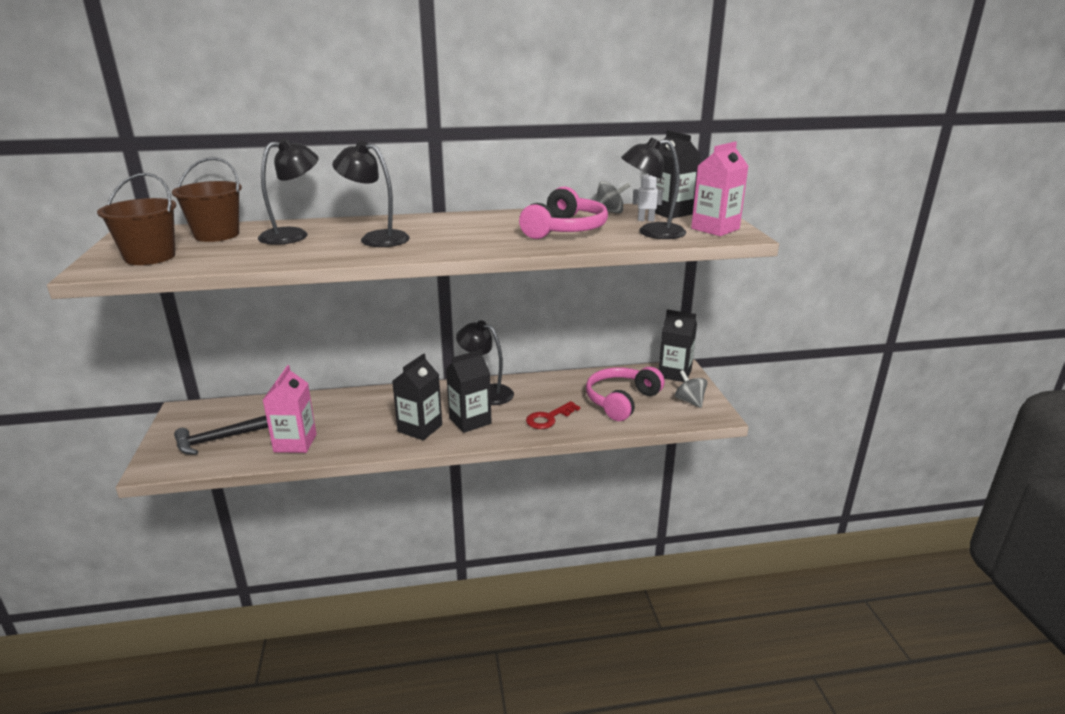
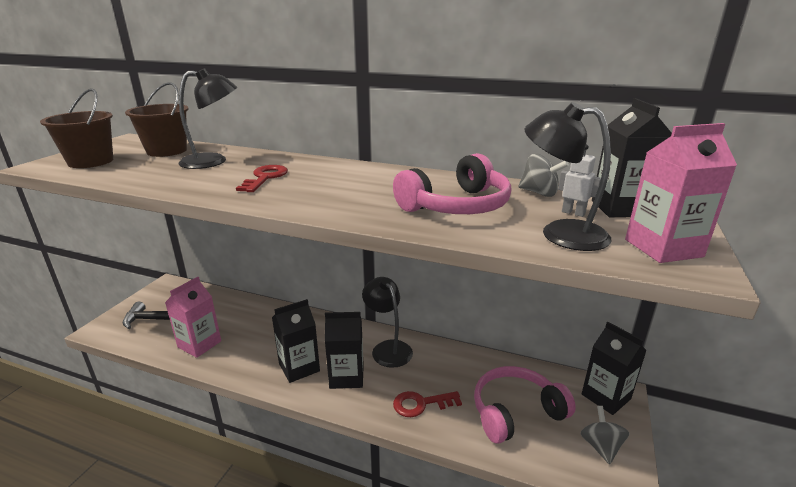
camera: 30 degrees right, 0 degrees up
(376, 238) = (265, 178): black lamp -> red key

